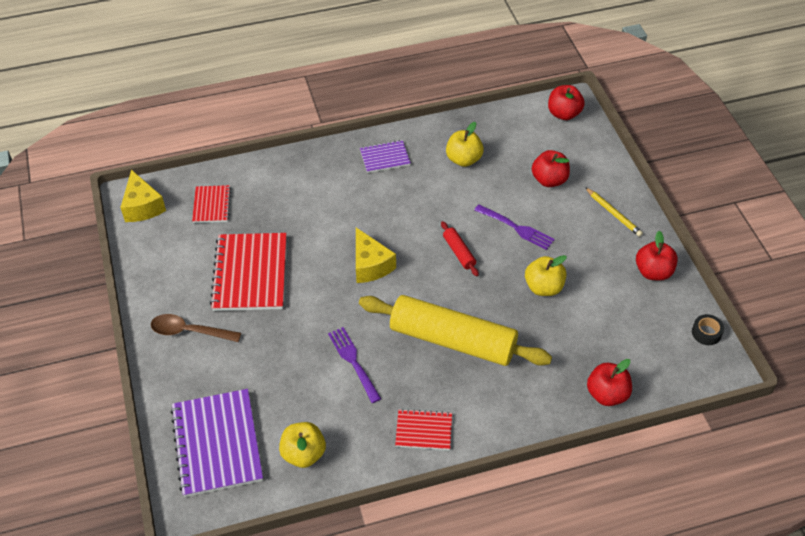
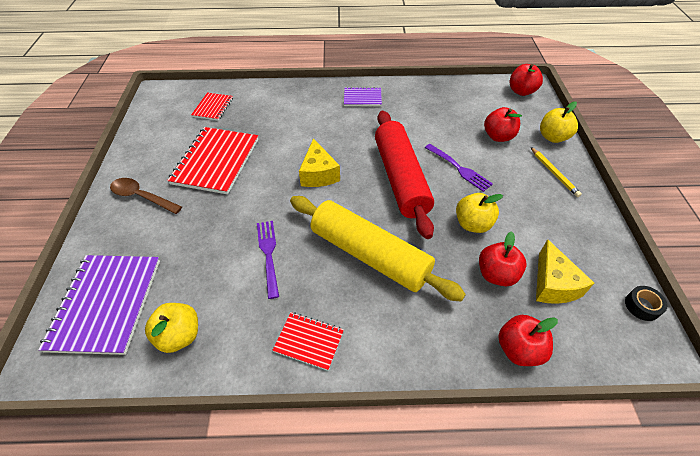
camera: 15 degrees right, 0 degrees up
(142, 206) = (162, 99): yellow cheese -> yellow cheese (553, 284)
(459, 252) = (400, 179): red rolling pin -> red rolling pin, size x2.48
(463, 159) = (427, 109): yellow apple -> yellow apple (553, 137)
(653, 272) = (587, 232): red apple -> red apple (496, 274)

